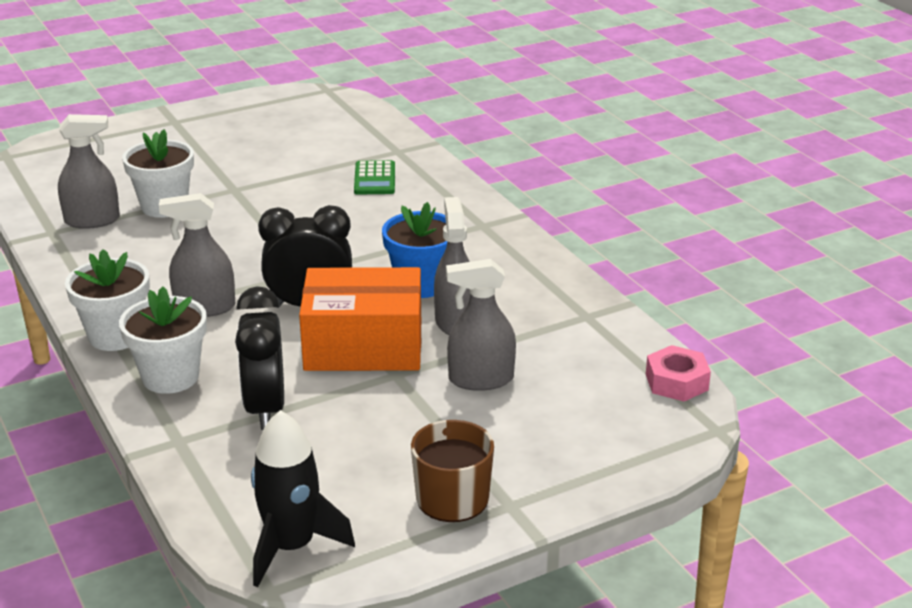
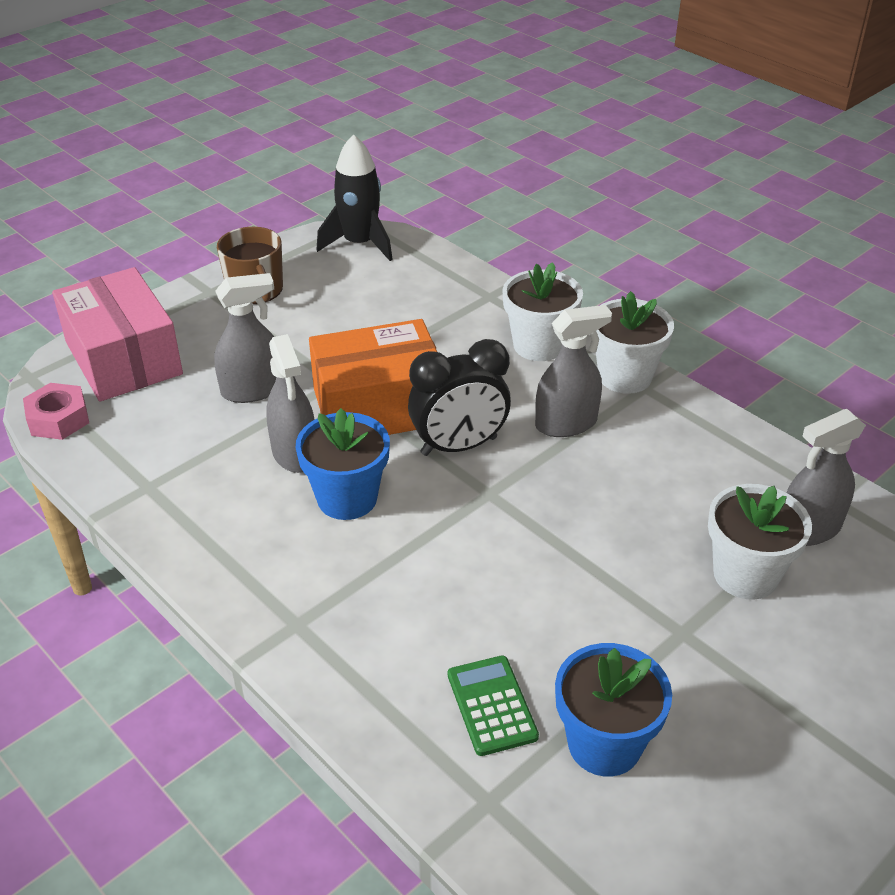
camera: 165 degrees right, 10 degrees up
(265, 408) = (436, 331): black clock -> none
(320, 159) = (604, 744): none -> blue flower pot
(615, 434) = (123, 358): none -> pink box

